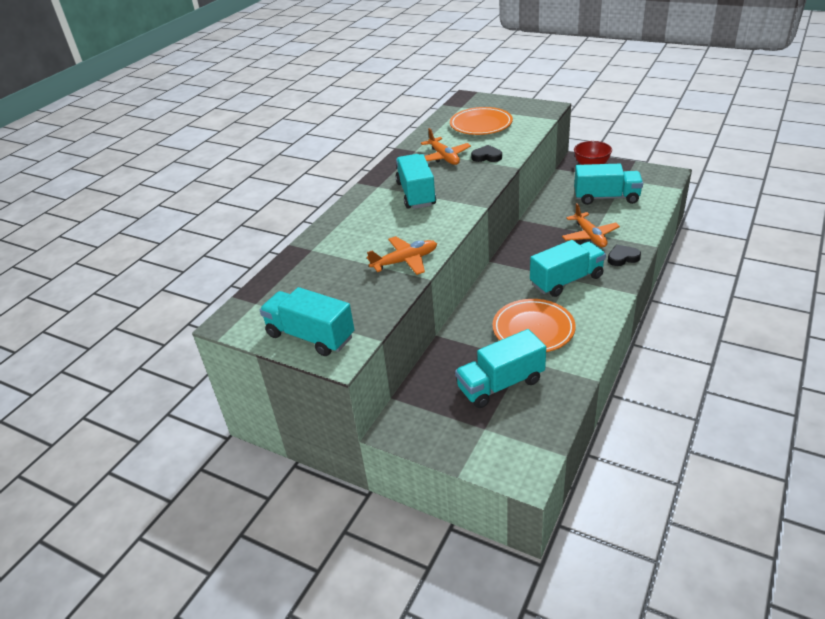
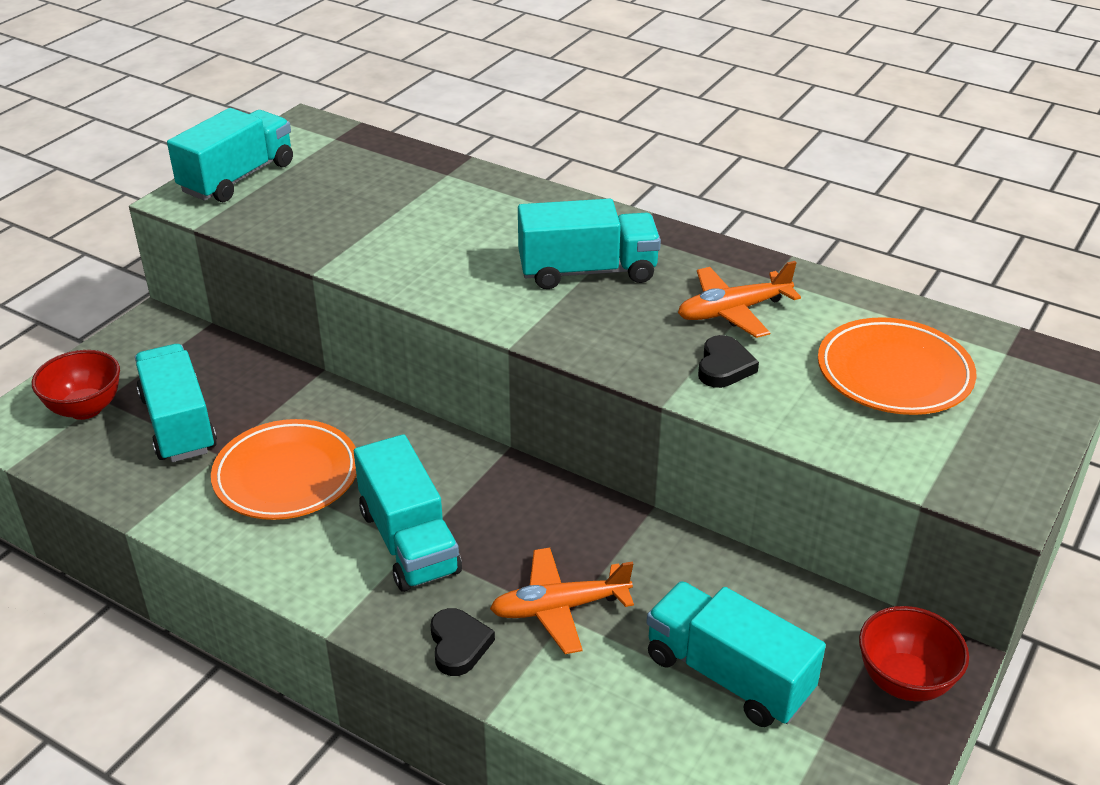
camera: 90 degrees right, 0 degrees up
(405, 261) = (373, 253): orange plane -> none
(495, 435) = (85, 408): none -> red bowl
(606, 197) = (728, 675): turquoise truck -> turquoise truck turned 120 degrees clockwise

